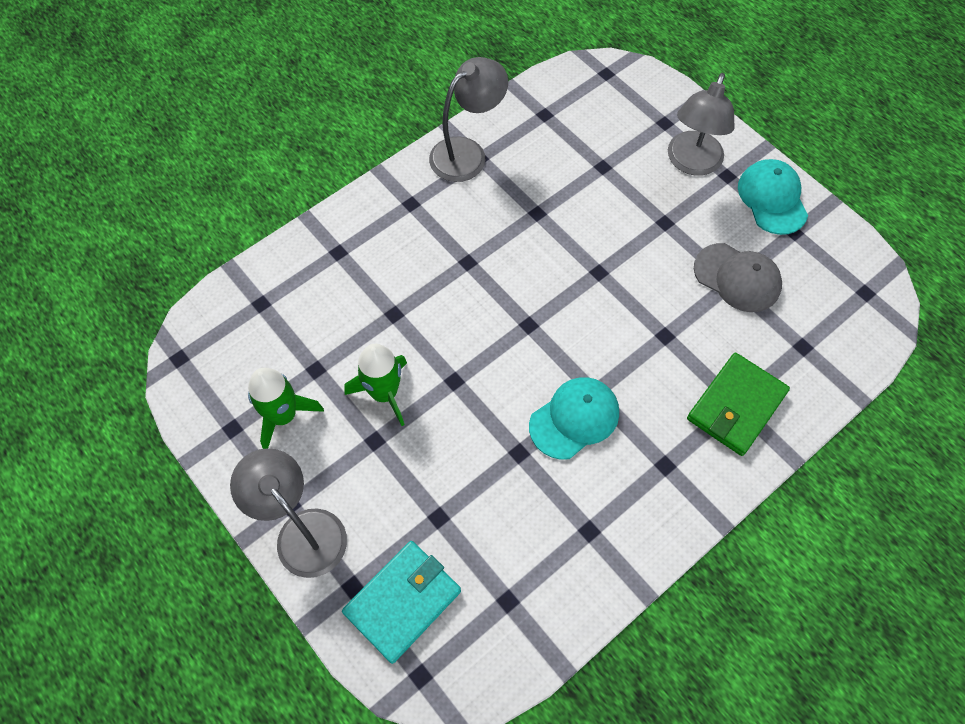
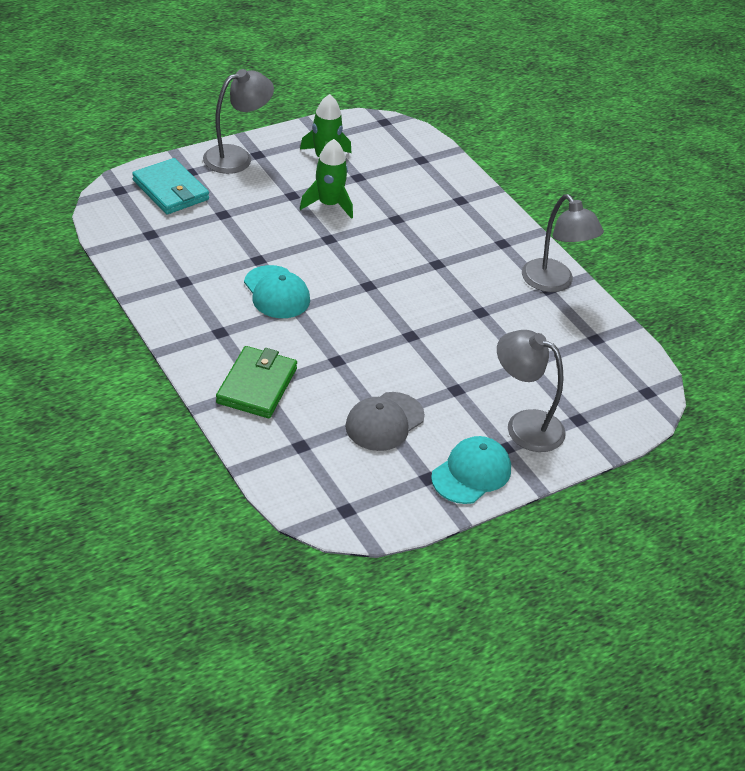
camera: 95 degrees right, 20 degrees down
(736, 406) = (257, 385): green wallet -> green wallet turned 60 degrees clockwise
(772, 198) = (471, 473): turquoise cap -> turquoise cap turned 45 degrees counterclockwise

